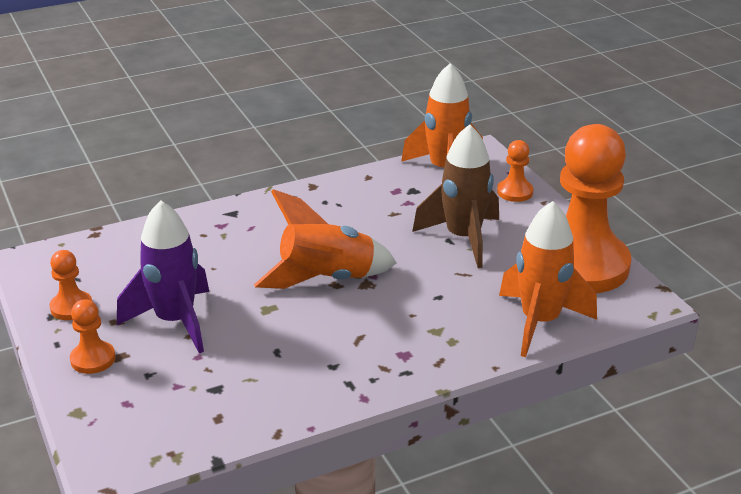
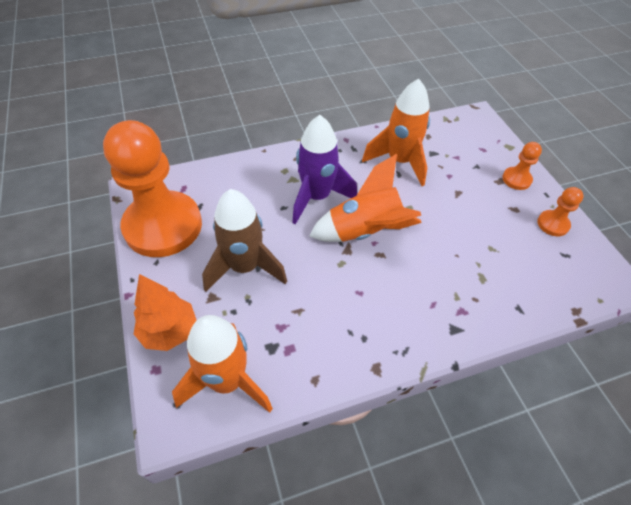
camera: 175 degrees left, 20 degrees up
(175, 321) = (472, 203): purple rocket -> purple rocket (317, 197)
(515, 192) = (169, 331): orange pawn -> orange tree
(540, 322) = (221, 178): orange rocket -> orange rocket (399, 161)

